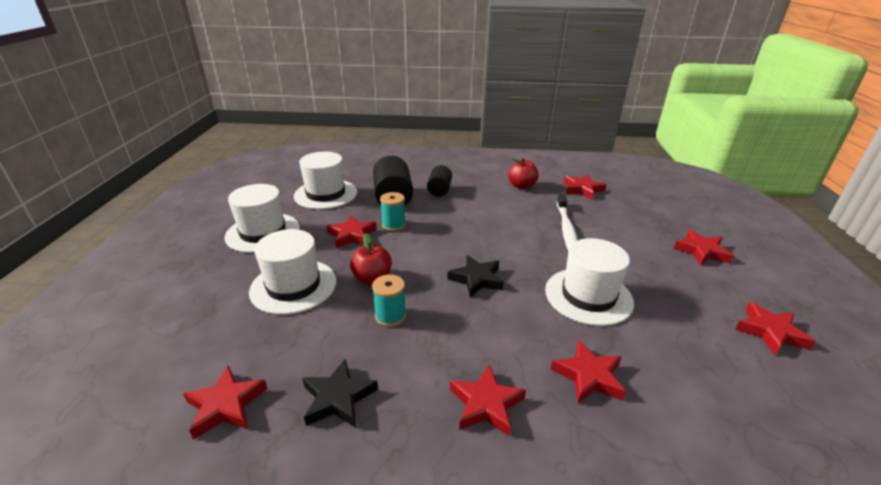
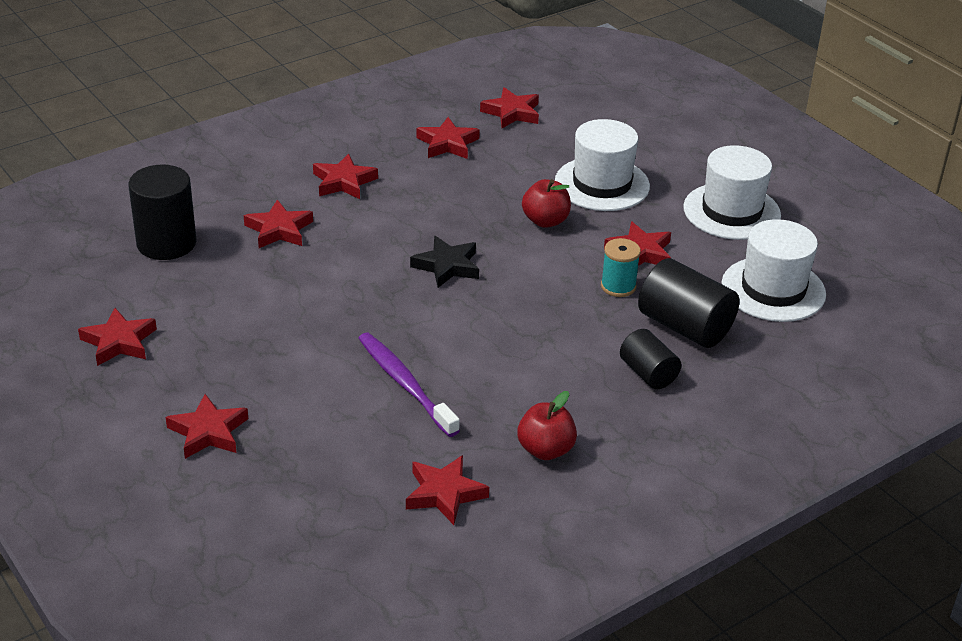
camera: 140 degrees right, 5 degrees up
(338, 398) = (447, 143): black star -> red star
(390, 316) = (483, 200): turquoise spool -> none
(566, 230) = (405, 384): white toothbrush -> purple toothbrush
(588, 296) = (320, 300): white hat -> none
(718, 419) = (166, 243): none -> black cylinder

